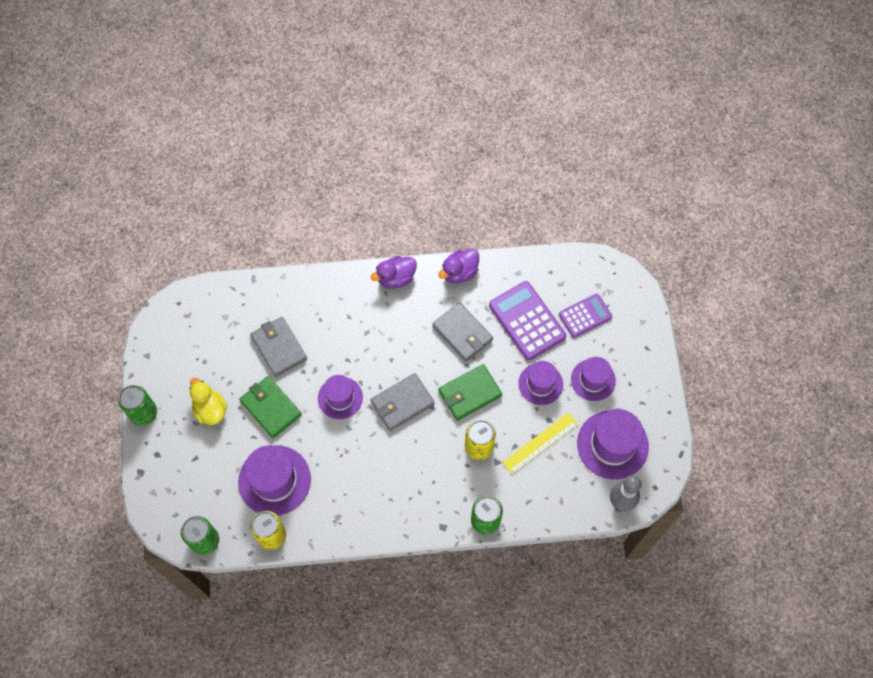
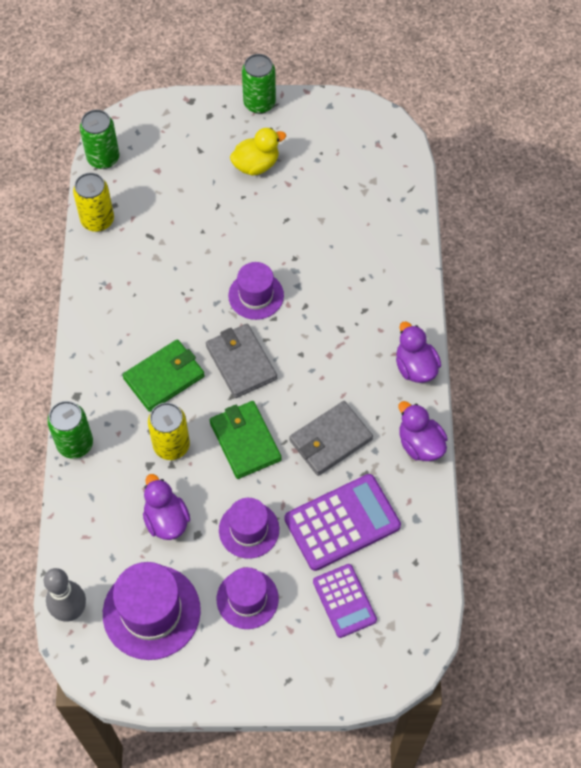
camera: 95 degrees right, 5 degrees down
(270, 408) = (251, 223): green wallet -> green wallet (164, 377)
(274, 480) = (162, 225): purple hat -> none
(279, 348) = (328, 234): grey wallet -> none
(540, 443) = (166, 520): yellow ruler -> purple duck

